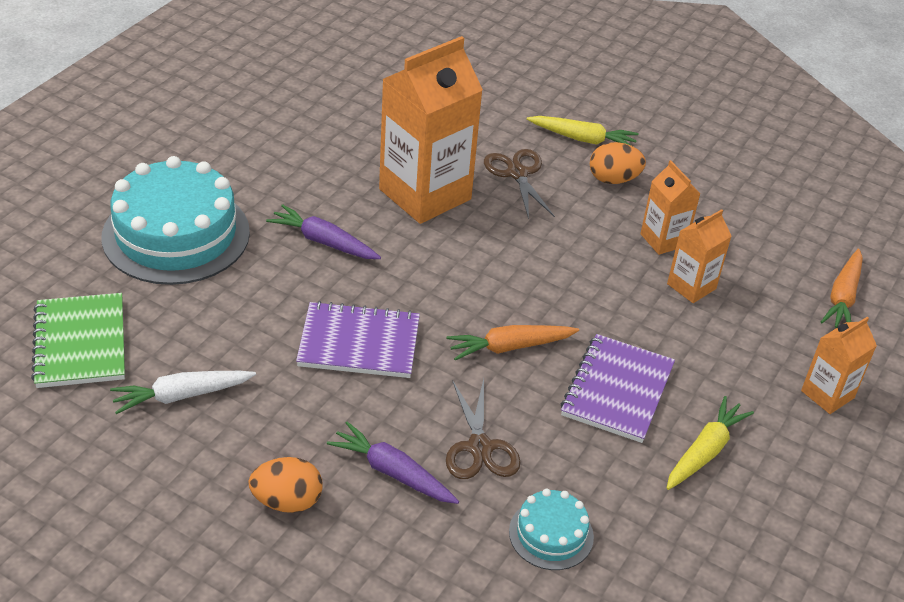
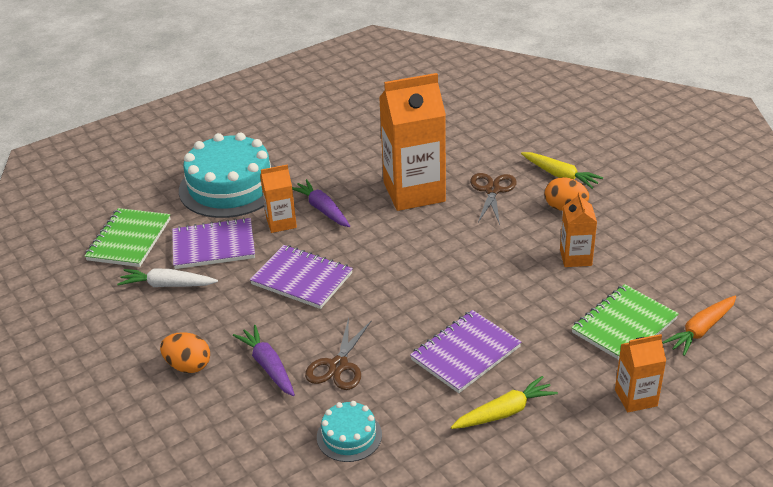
camera: 30 degrees right, 5 degrees down
(209, 325) = (213, 246): none -> purple notebook
(509, 347) = (405, 305): orange carrot -> none
(691, 286) = (575, 295): orange carton -> orange carton (281, 223)
(764, 312) = (624, 326): none -> green notebook

